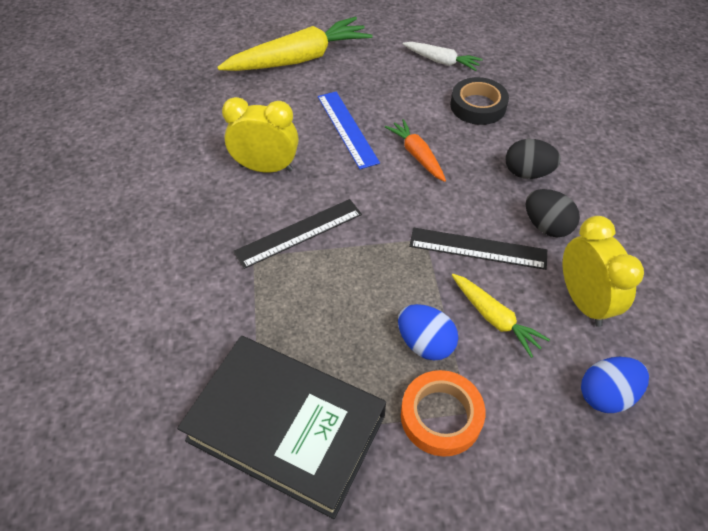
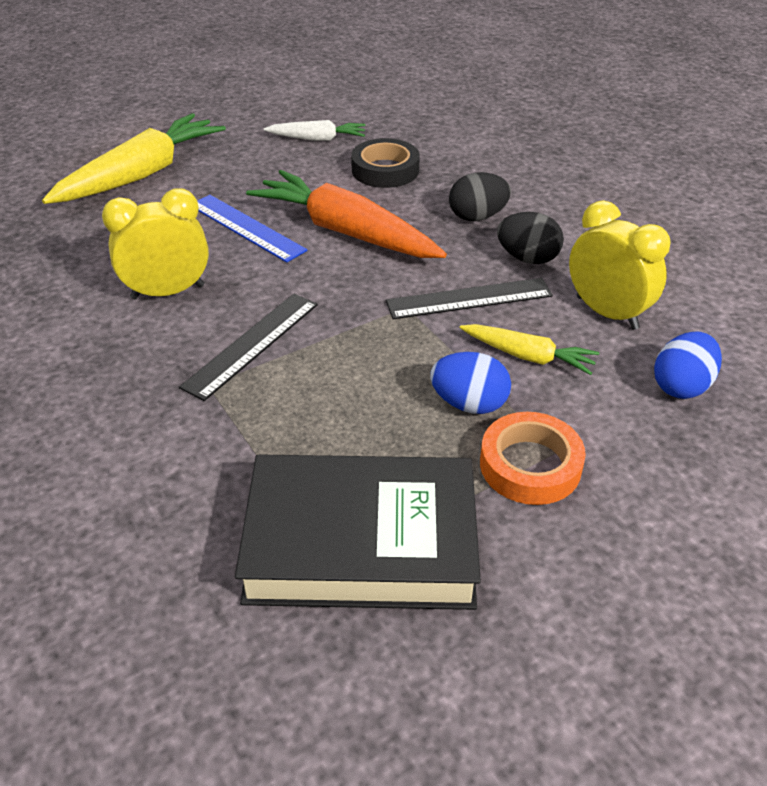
camera: 25 degrees left, 10 degrees down
(417, 155) = (345, 232): orange carrot -> orange carrot, size x1.91

